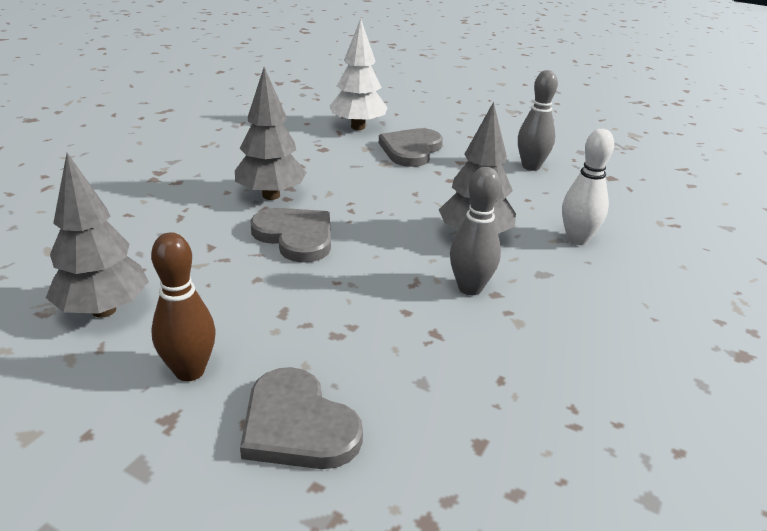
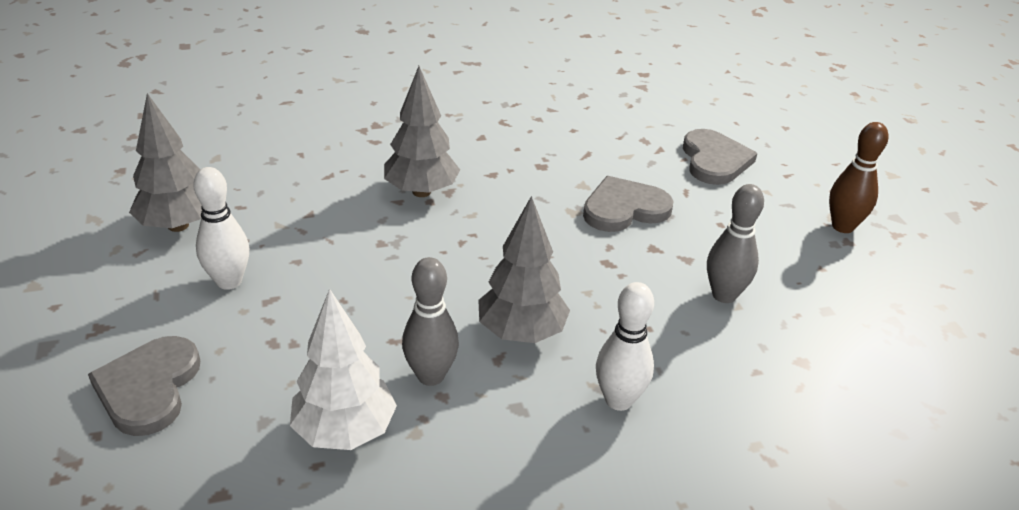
camera: 45 degrees right, 5 degrees up
(189, 371) = (155, 304): brown bowling pin -> brown bowling pin (842, 226)
(227, 320) = (229, 281): none -> white bowling pin
(295, 236) = (378, 241): grey heart -> grey heart (714, 160)
(358, 127) = (615, 157): white tree -> white tree (345, 432)

